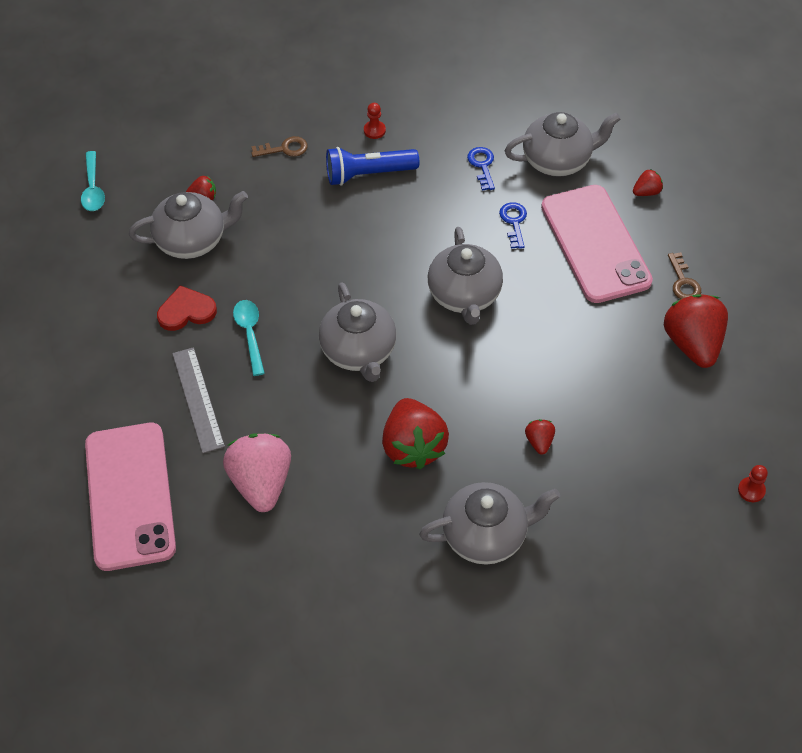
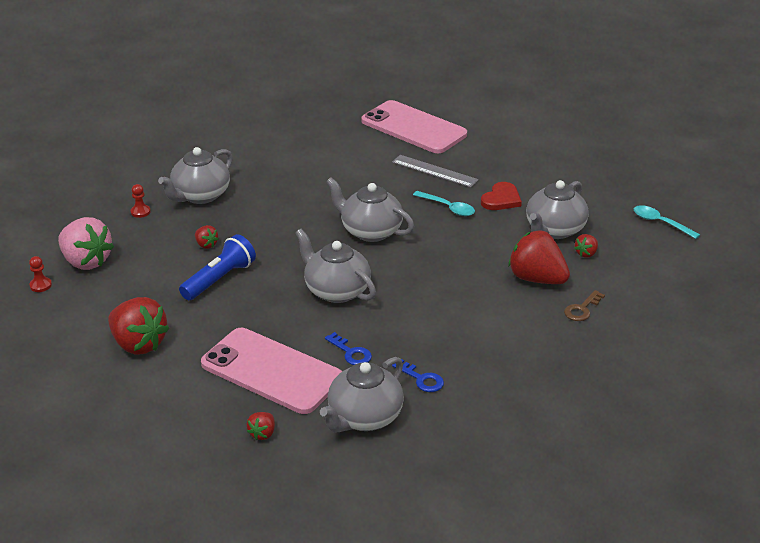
camera: 140 degrees right, 20 degrees down
(261, 483) = (352, 160): pink strawberry -> pink strawberry (86, 261)
(368, 174) = (499, 326): blue flashlight -> blue flashlight (220, 279)
(374, 130) = (537, 358): red pawn -> red pawn (140, 212)
(413, 447) = (283, 208): red strawberry -> red strawberry (536, 279)
(683, 282) = (176, 381): brown key -> none

